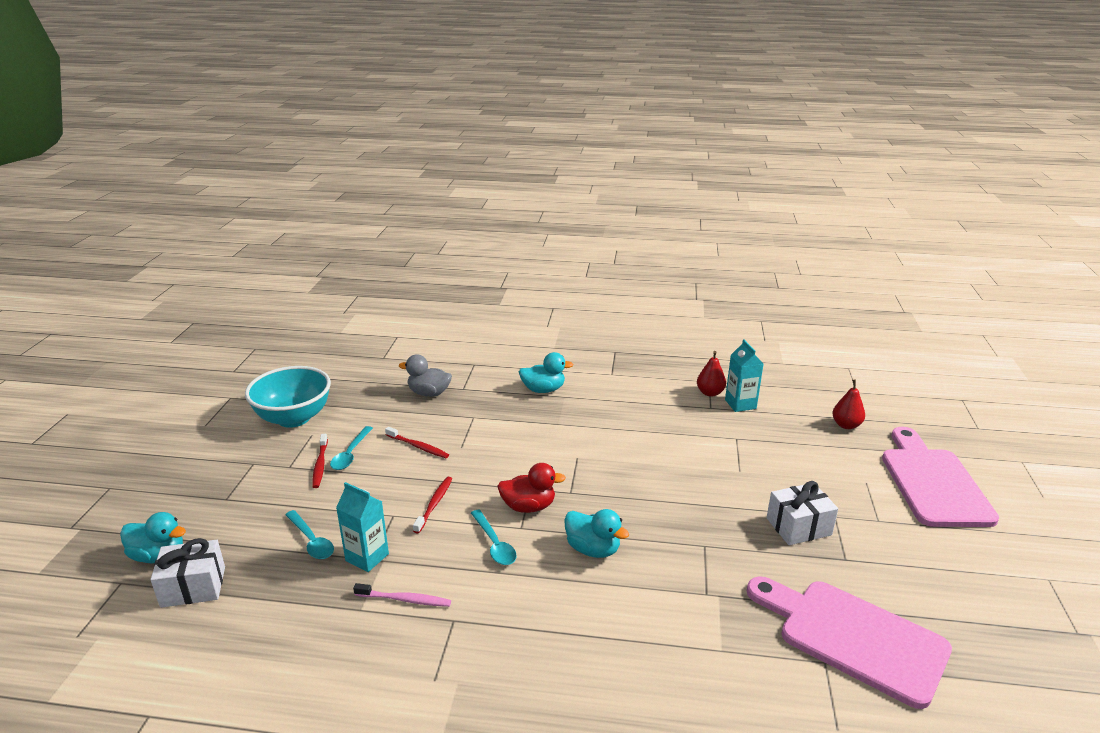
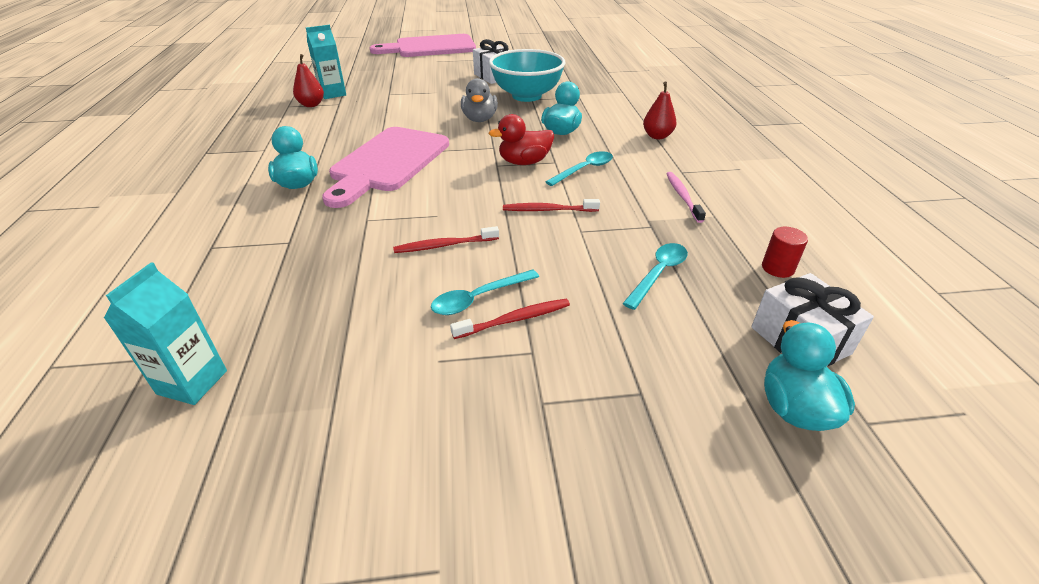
camera: 105 degrees left, 10 degrees up
(263, 616) = (777, 268): none -> red cylinder
(294, 418) = (388, 407): turquoise bowl -> turquoise bowl (526, 96)
(350, 454) = (478, 298): turquoise spoon -> turquoise spoon turned 150 degrees clockwise
(367, 557) = (651, 229): turquoise carton -> turquoise carton (192, 382)
(418, 447) = (444, 245): red toothbrush -> red toothbrush turned 120 degrees counterclockwise
(429, 393) = (300, 269): grey duck -> grey duck (479, 119)
(528, 507) = (524, 162): red duck -> red duck turned 90 degrees counterclockwise
(846, 425) = (364, 64): red pear -> red pear (657, 136)
(853, 637) = (583, 66): pink cutting board -> pink cutting board (388, 162)

